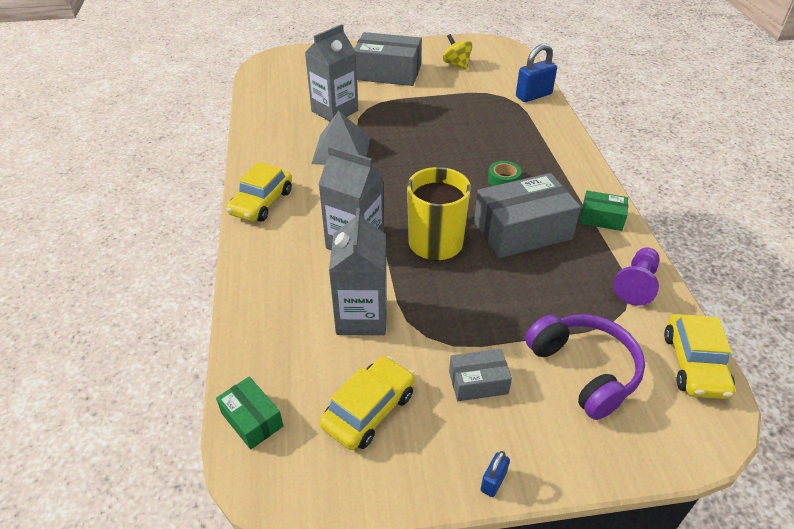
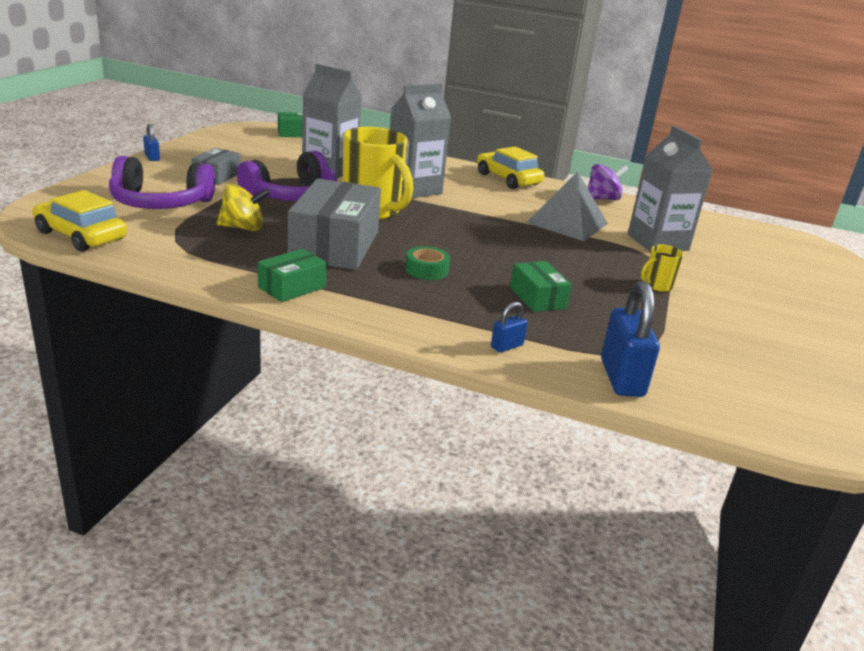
camera: 115 degrees right, 15 degrees down
(262, 147) = (602, 199): none -> purple spinning top
(369, 410) = (253, 151): yellow car -> none
(388, 73) = (756, 299): grey box -> none
(411, 101) = (656, 286): none -> yellow mug
(456, 64) = (772, 358): yellow spinning top -> yellow spinning top (243, 228)
(461, 301) = (292, 196): none -> purple headphones
(484, 133) = (537, 298): none -> green box
(552, 129) = (507, 346): none -> blue padlock
(636, 284) = (187, 257): purple pawn -> none

